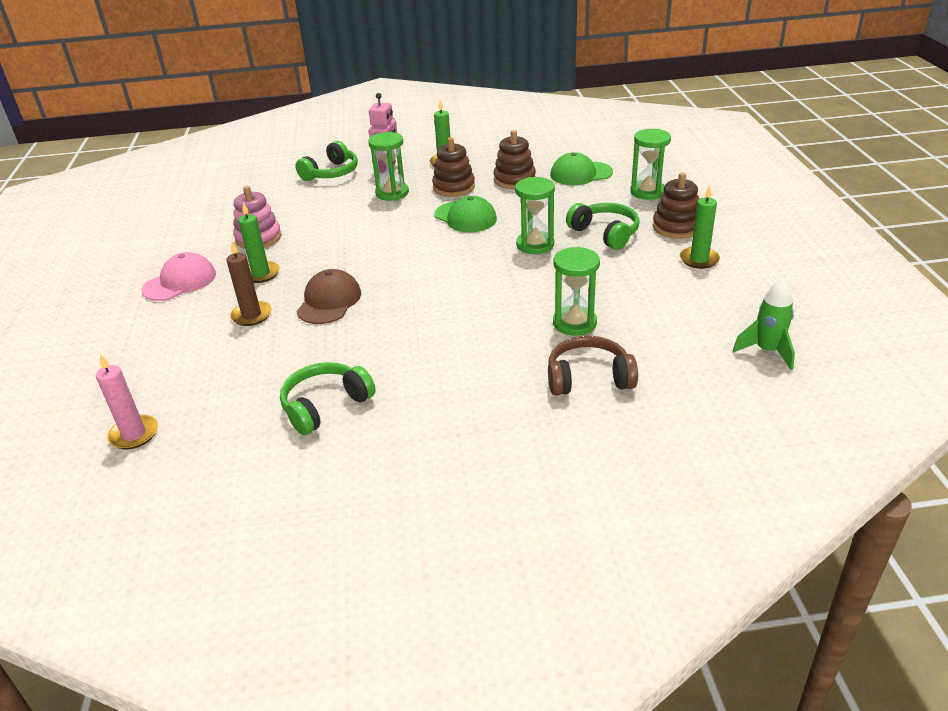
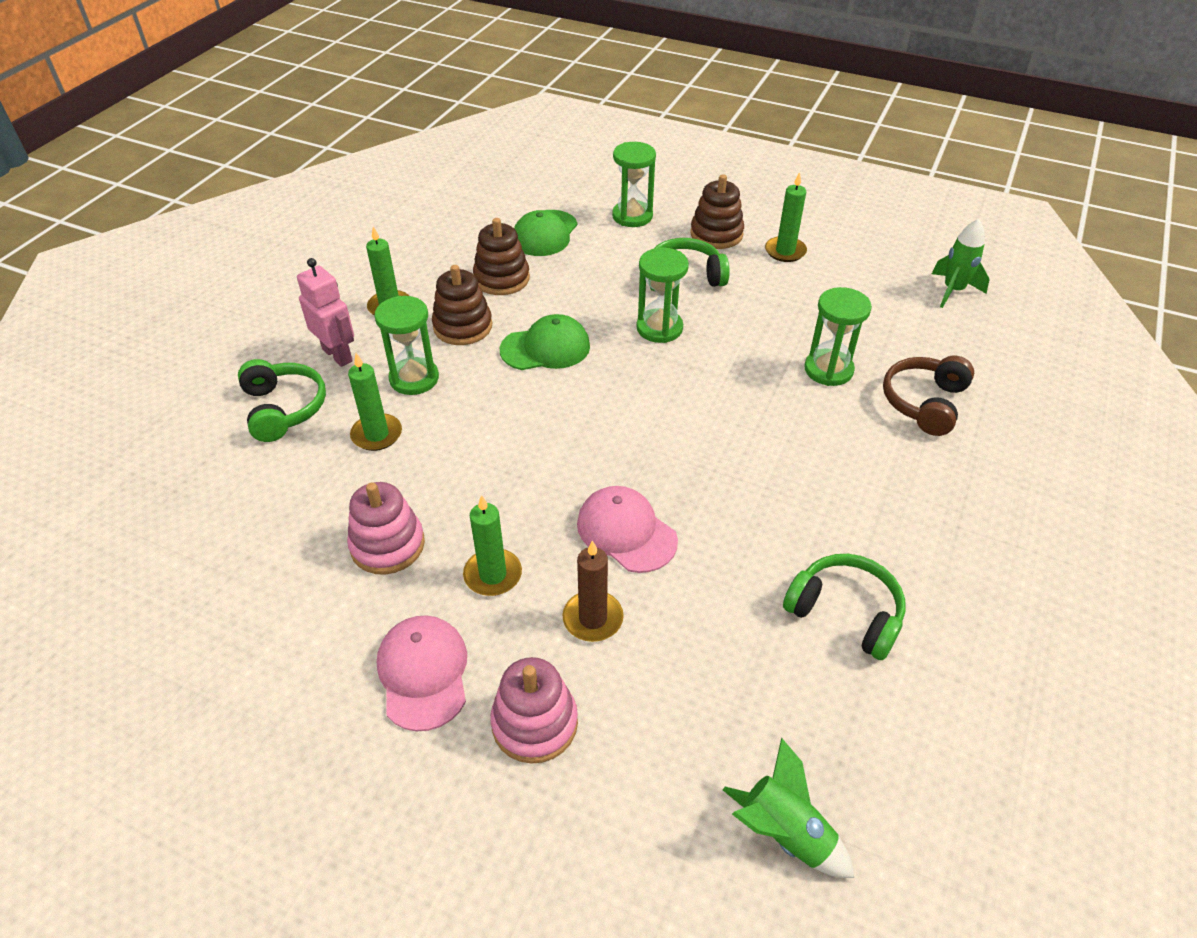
camera: 60 degrees left, 10 degrees up
(134, 434) = (785, 833): pink candle -> green rocket
(166, 325) = (534, 723): none -> pink stacking toy
(325, 405) = (845, 613): green headphones -> green headphones turned 135 degrees clockwise
(329, 301) = (626, 532): brown cap -> pink cap
(336, 202) = (377, 434): none -> green candle

